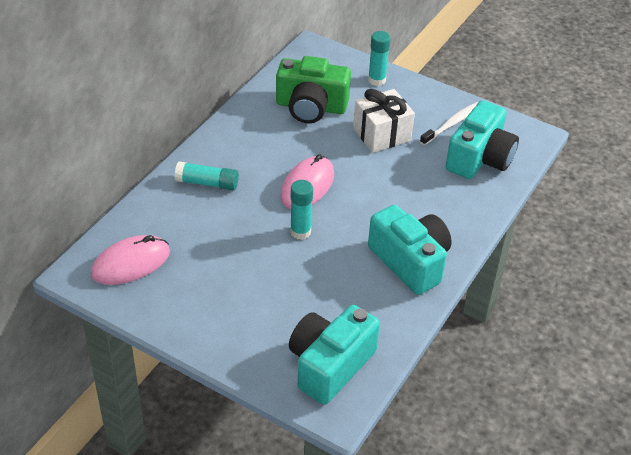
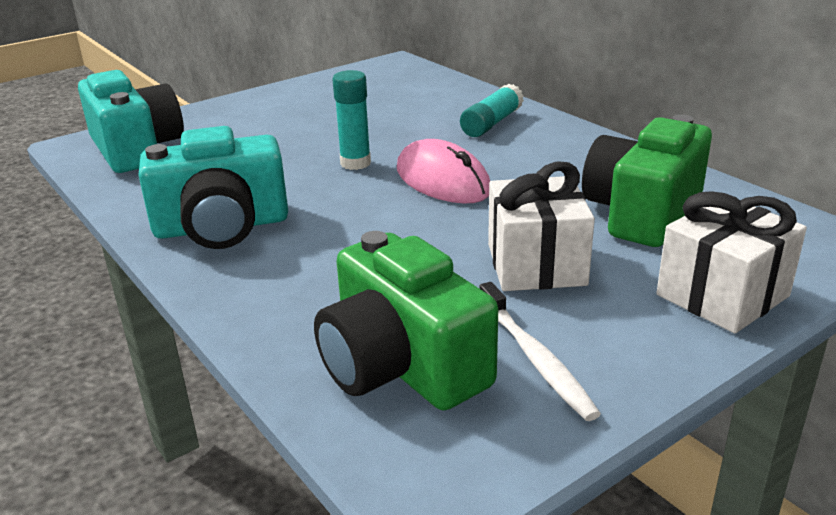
camera: 115 degrees right, 15 degrees down
(131, 263) = (388, 81): pink mouse -> none
(376, 80) = (722, 295): turquoise glue stick -> white gift
(479, 158) = (401, 365): turquoise camera -> green camera

